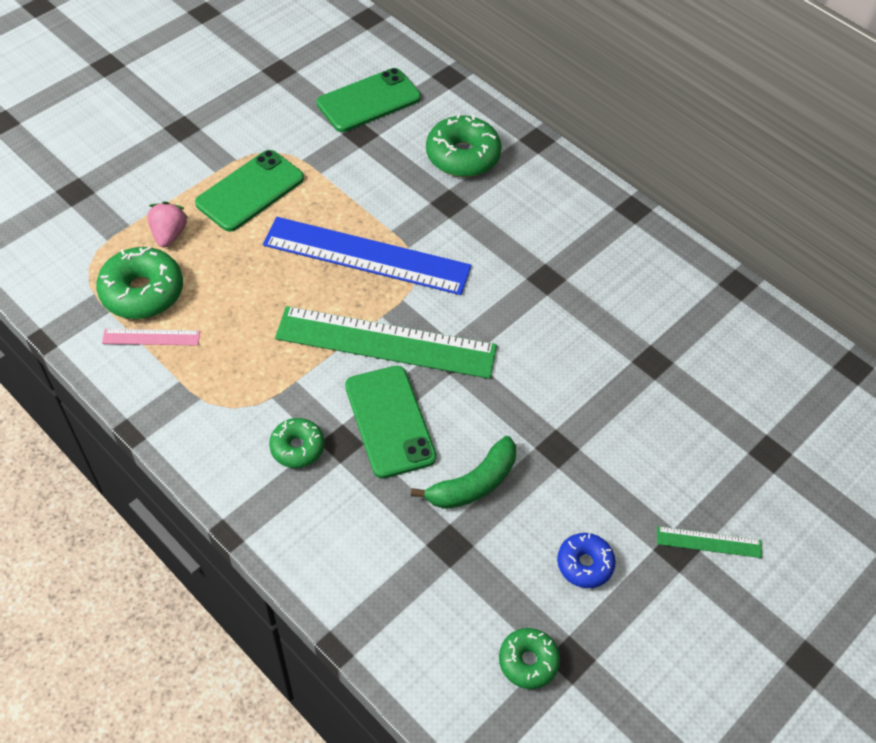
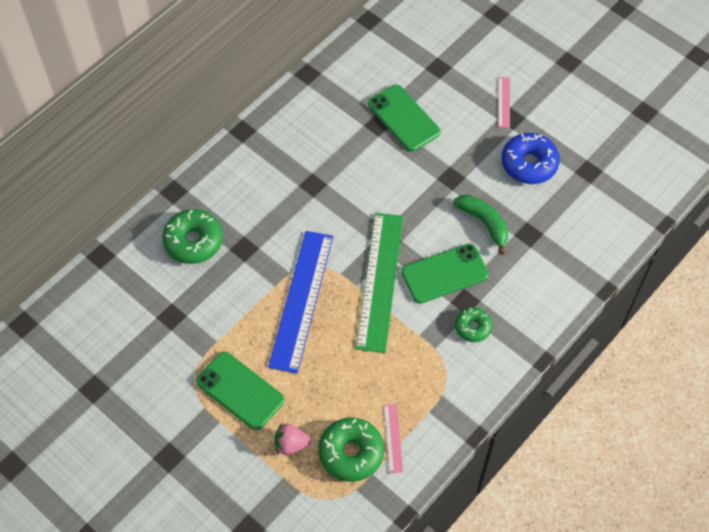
camera: 90 degrees left, 5 degrees up
(369, 101) = (131, 313): green phone -> green phone (403, 118)
(528, 661) = (594, 192): green donut -> none
(584, 564) = (529, 164): blue donut -> blue donut, size x1.67
(709, 542) = (504, 102): green ruler -> pink ruler

